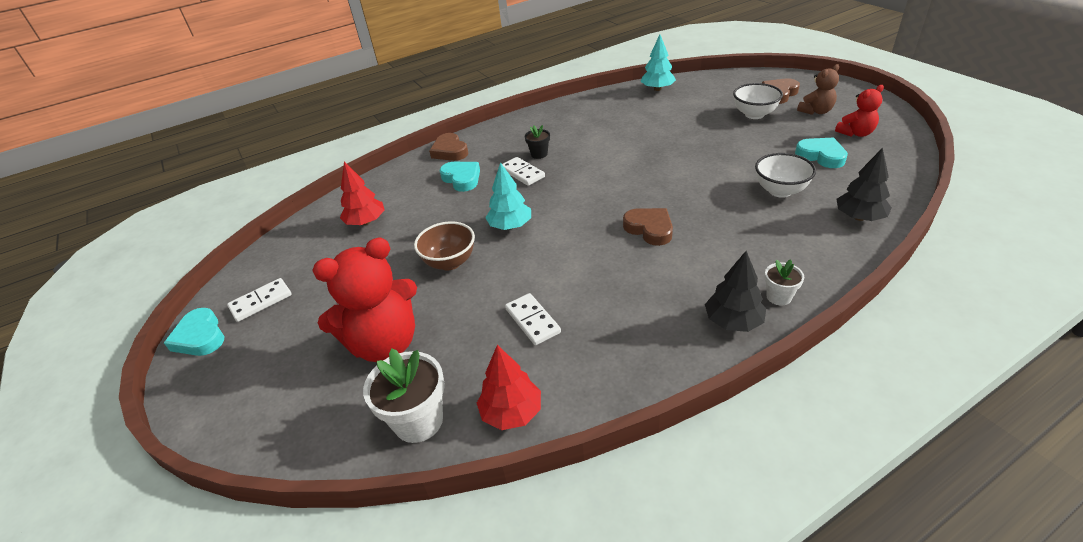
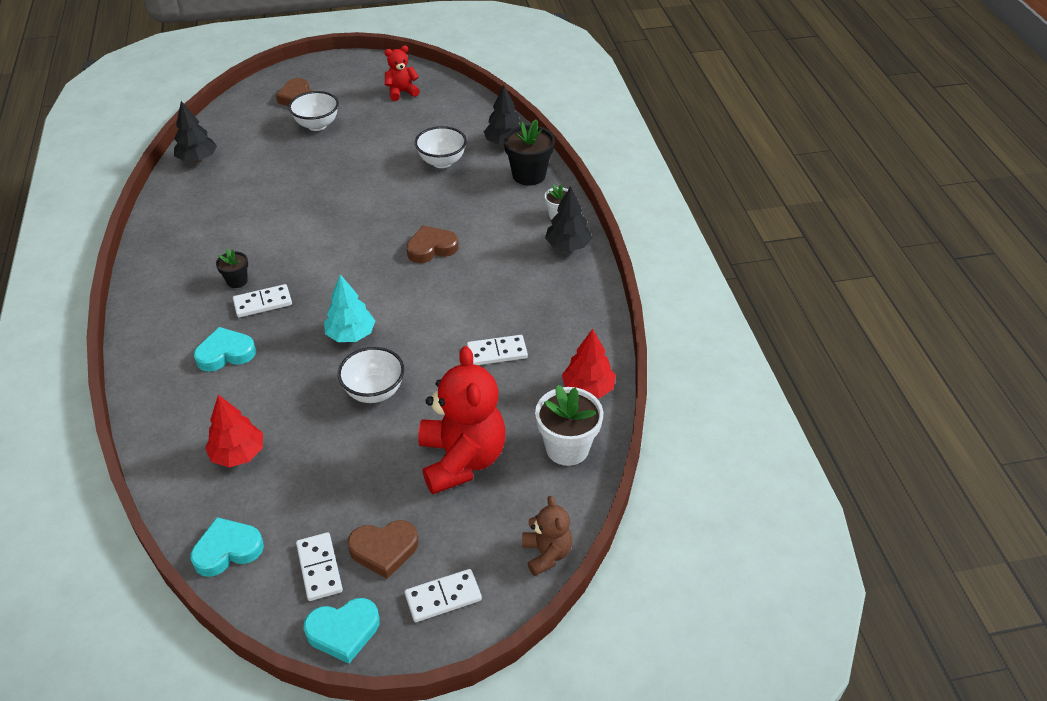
camera: 75 degrees left, 5 degrees up
(228, 385) = (443, 597): none -> white domino
(450, 151) = (150, 352): brown heart -> brown heart (384, 550)
(450, 262) = (374, 392): brown bowl -> white bowl
(657, 89) = (198, 159): turquoise tree -> black tree
(816, 111) = (349, 94): brown teddy bear -> brown teddy bear (546, 554)
(821, 156) = (415, 122): turquoise heart -> turquoise heart (227, 550)
(824, 252) = (529, 175): none -> black flower pot
(856, 133) = (401, 92): red teddy bear -> red teddy bear turned 105 degrees counterclockwise

